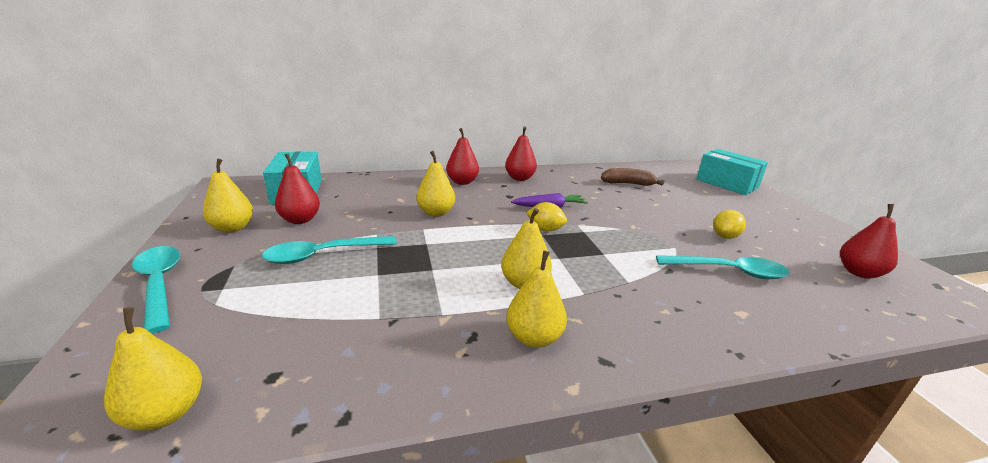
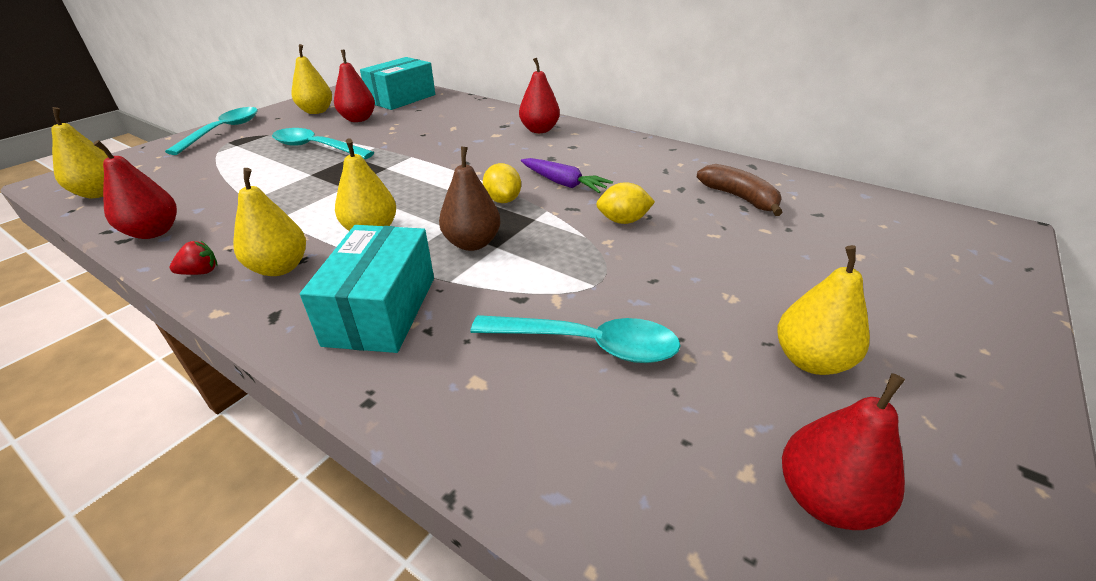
camera: 50 degrees right, 10 degrees up
(436, 213) = (451, 148): yellow pear -> yellow pear (810, 360)
(491, 380) = (200, 272): none -> red strawberry
(519, 178) = (608, 145): red pear -> red pear (154, 232)
(589, 258) = (472, 243): none -> brown pear
(725, 236) = (707, 314): yellow lemon -> yellow lemon (623, 221)
(726, 183) = (948, 265): turquoise box -> turquoise box (381, 310)
(729, 271) = (588, 344): turquoise spoon -> turquoise spoon turned 45 degrees counterclockwise

